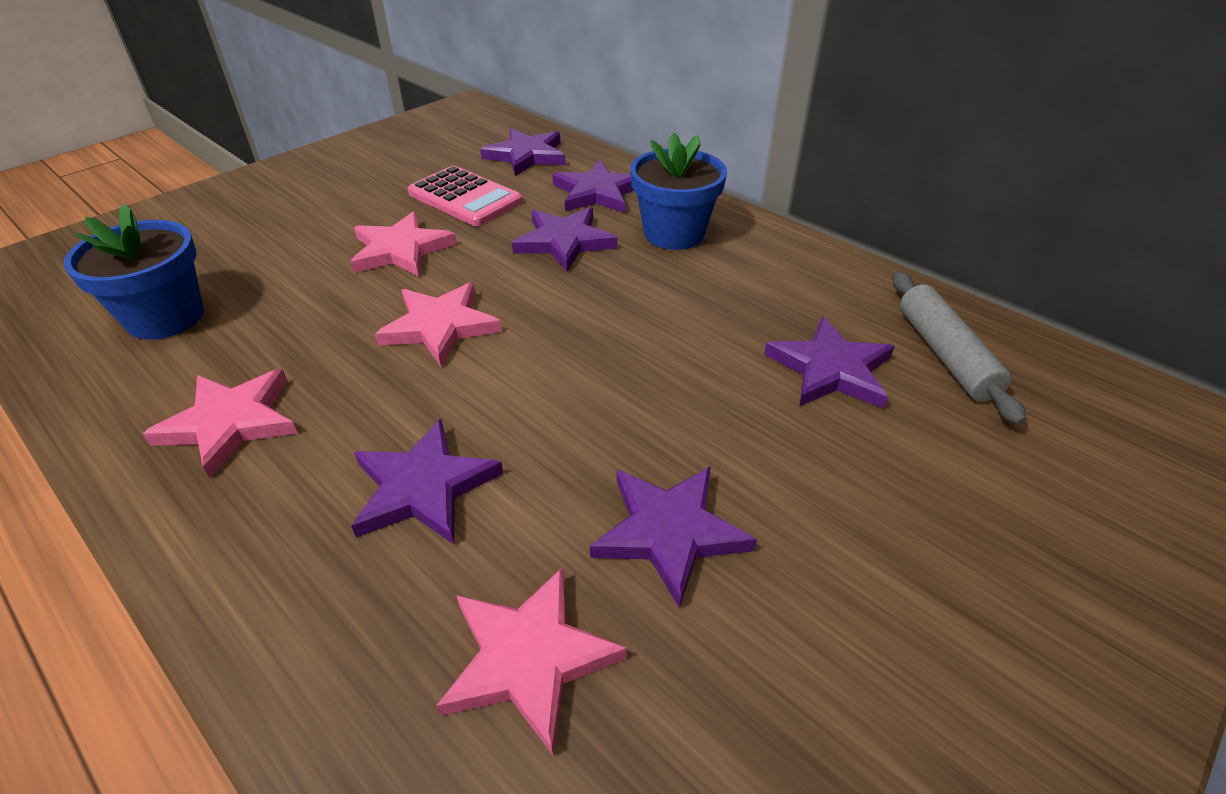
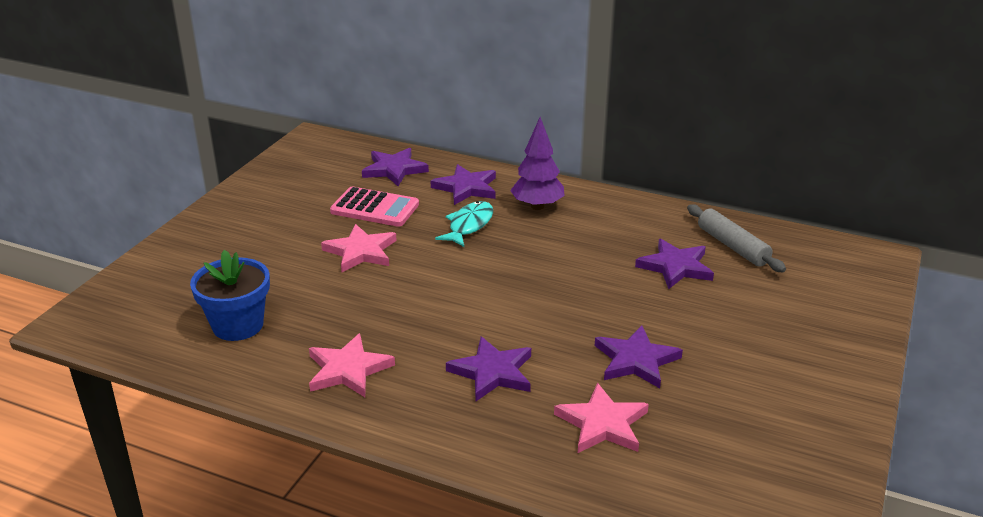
camera: 20 degrees left, 10 degrees down
(440, 326) = (430, 292): pink star -> none
(564, 242) = (469, 225): purple star -> turquoise fish
(674, 233) = (537, 206): blue flower pot -> purple tree

